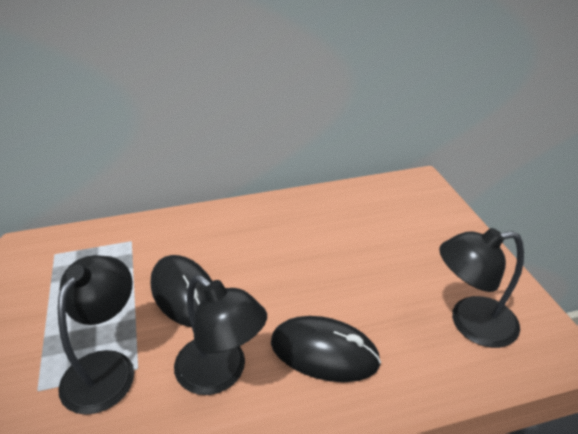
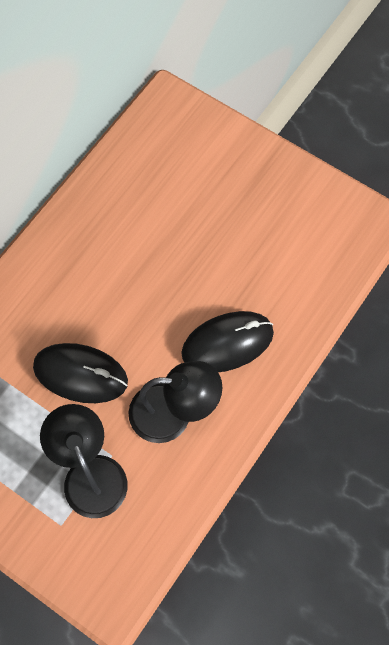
camera: 40 degrees left, 30 degrees up
(470, 323) = (306, 242): black lamp -> none

